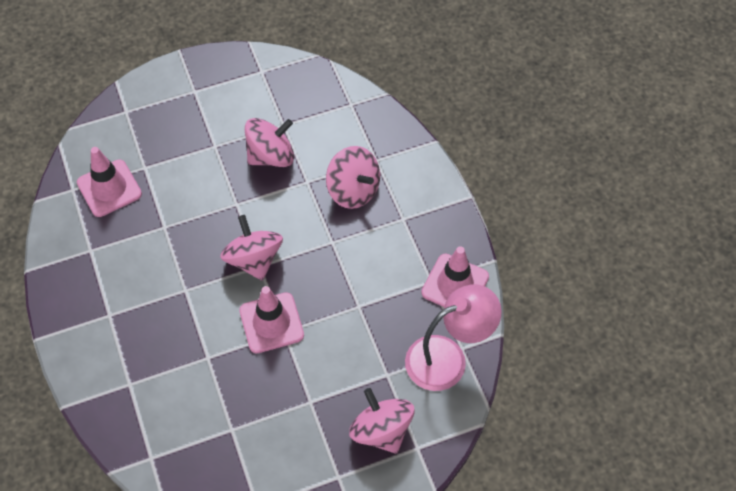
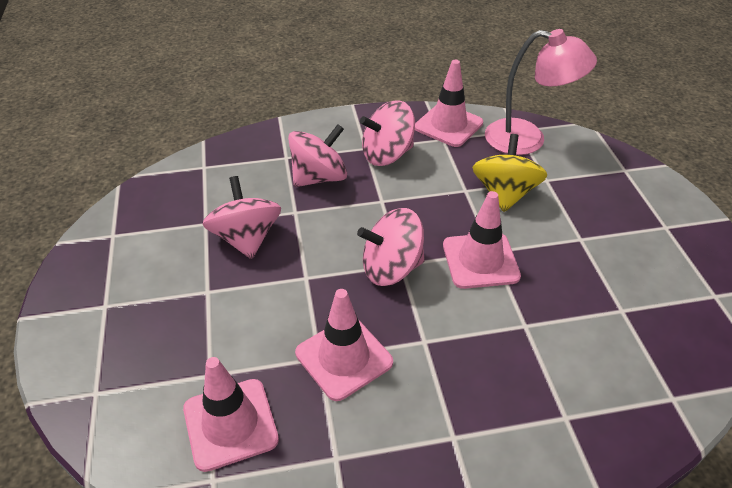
camera: 80 degrees left, 15 degrees down
(165, 241) = (344, 357): none -> pink traffic cone
(359, 339) = (504, 194): none -> yellow spinning top
(381, 430) = (609, 190): pink spinning top -> pink spinning top (387, 154)
(447, 358) = (527, 139): pink lamp -> pink lamp turned 120 degrees clockwise

